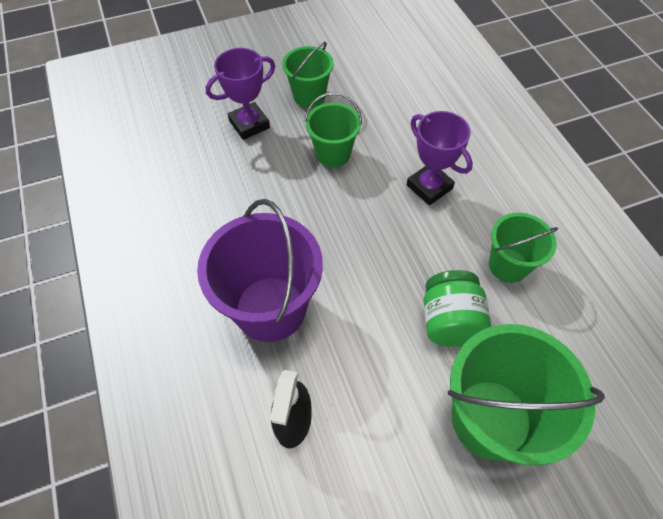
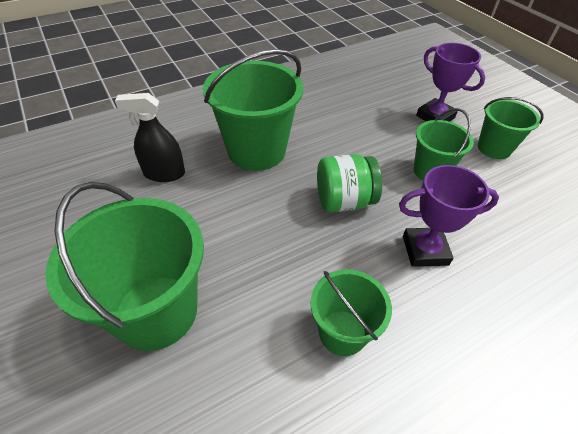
camera: 80 degrees right, 10 degrees down
(270, 308) = (256, 151): purple bucket -> green bucket
(429, 187) = (425, 250): purple trophy -> purple trophy turned 45 degrees clockwise
(449, 321) = (260, 273): green jar -> green jar (344, 201)

